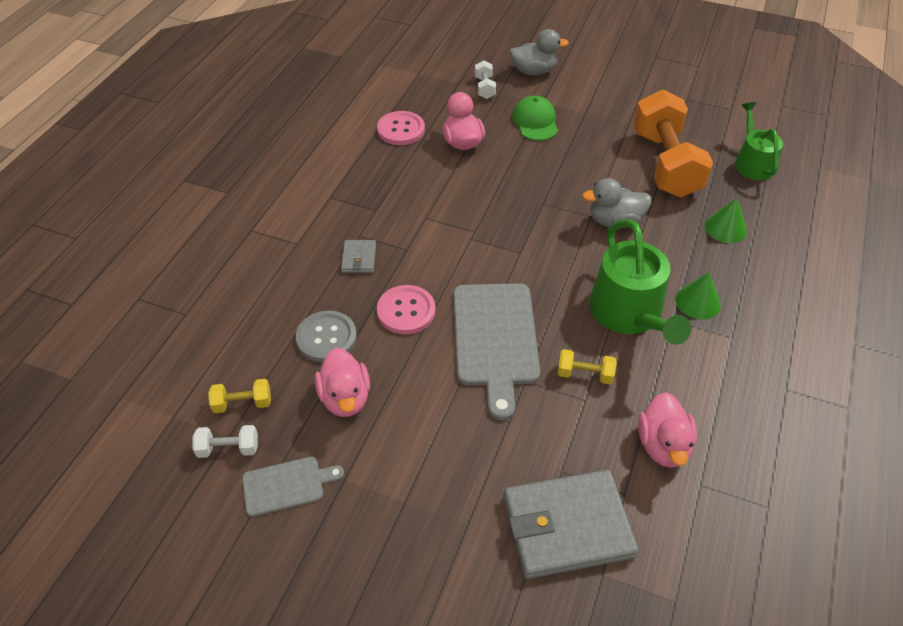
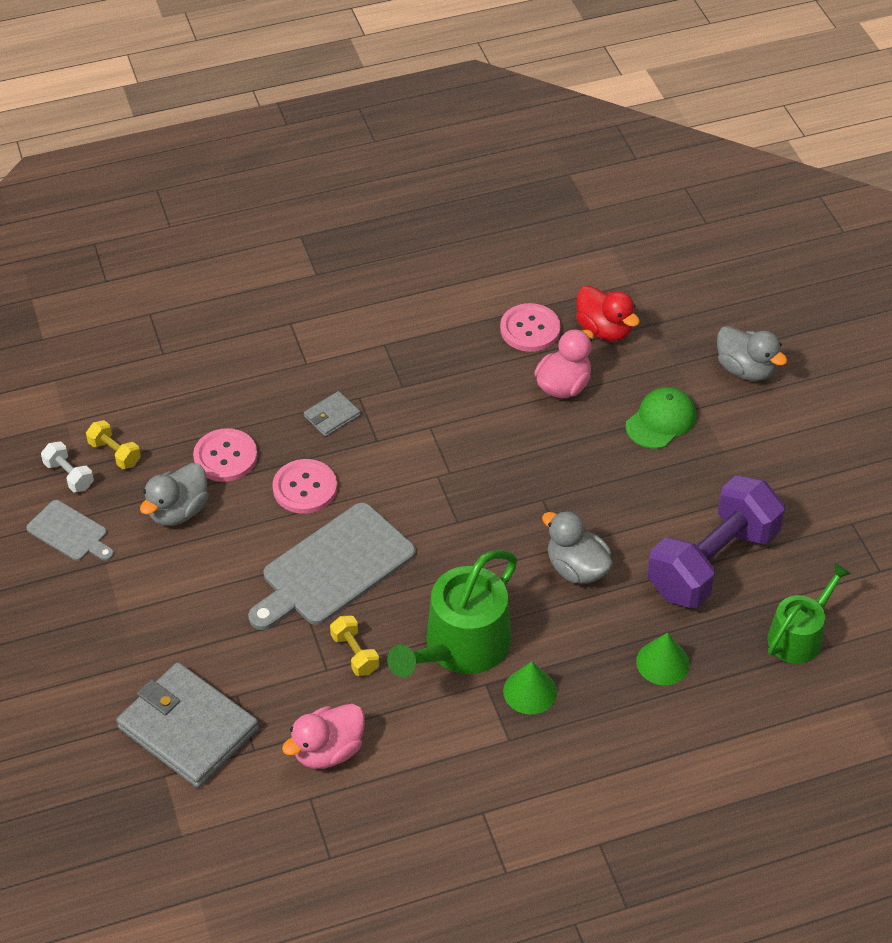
camera: 50 degrees right, 0 degrees up
(326, 338) = (225, 457): grey button -> pink button
(345, 398) = (178, 511): pink duck -> grey duck
(439, 102) = (604, 330): none -> red duck
(484, 88) = (669, 348): white dumbbell -> none
(665, 164) = (712, 562): orange dumbbell -> purple dumbbell

